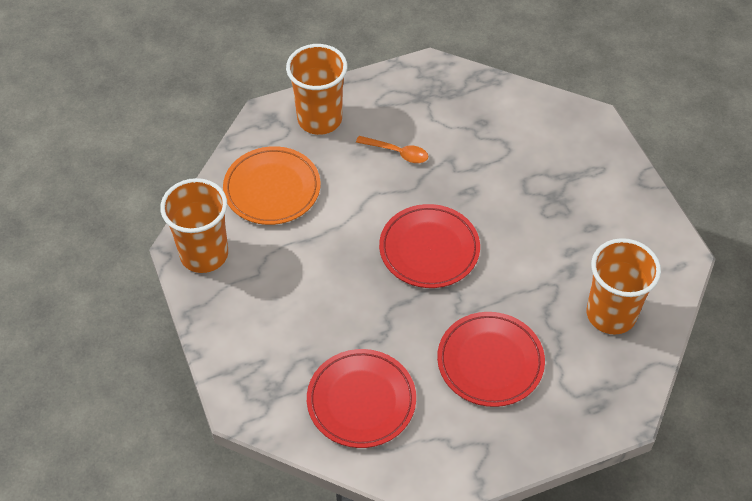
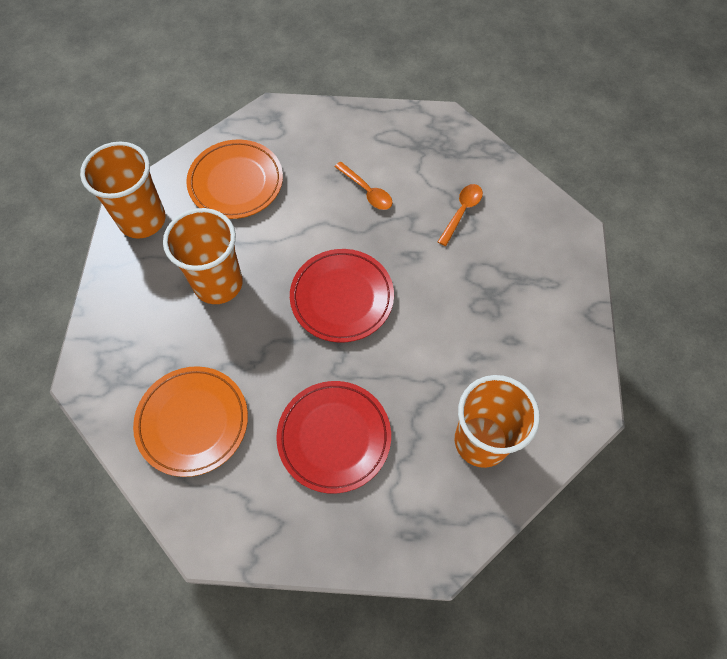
camera: 25 degrees right, 10 degrees up
(319, 119) = (315, 133): orange cup -> orange cup (218, 283)
(361, 401) = (192, 422): red plate -> orange plate
(490, 140) = (461, 212): none -> orange spoon

